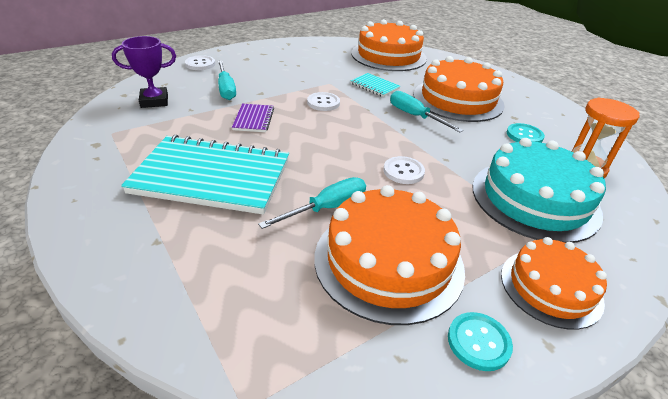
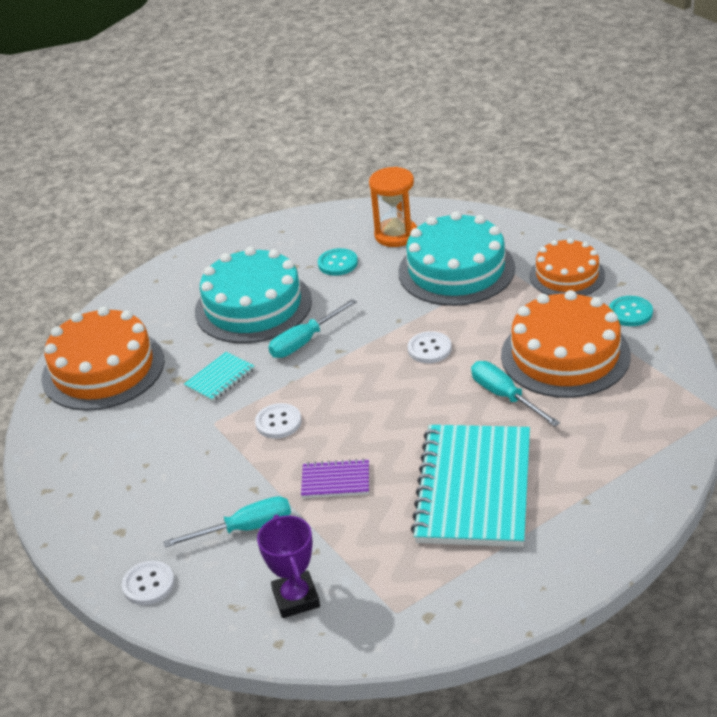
camera: 85 degrees left, 0 degrees up
(458, 99) = (253, 306): orange cake -> turquoise cake

